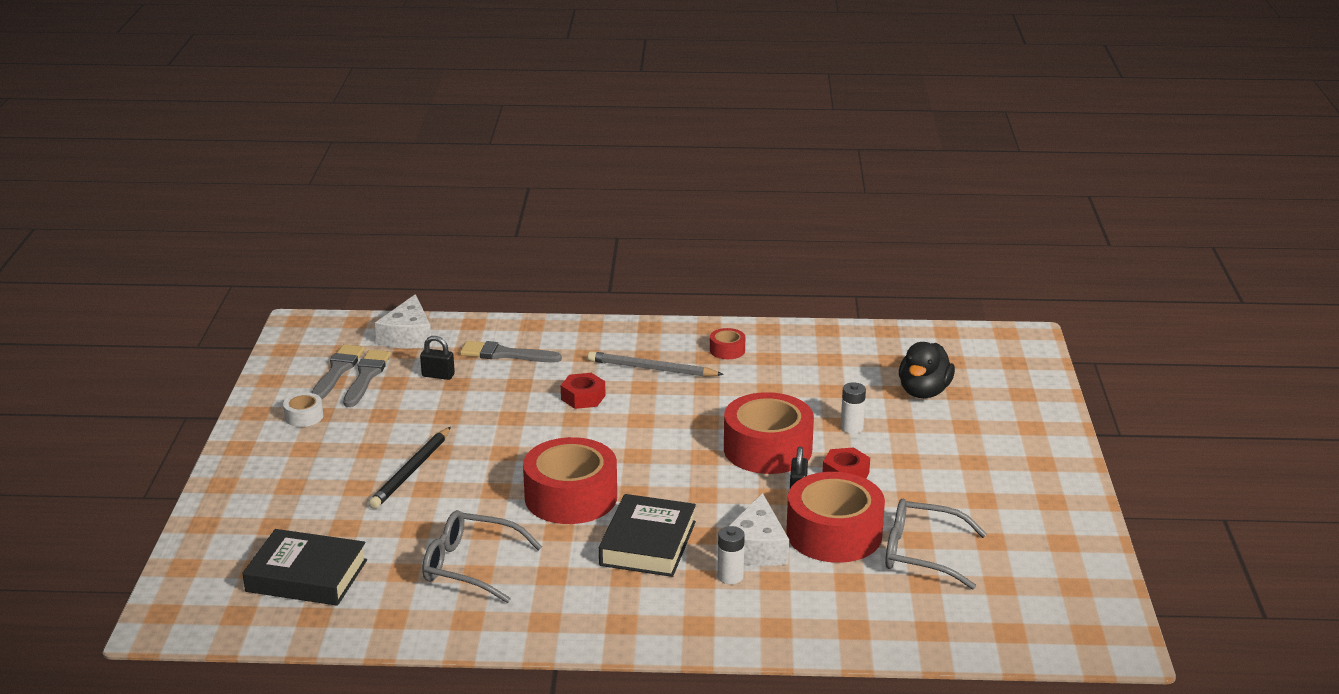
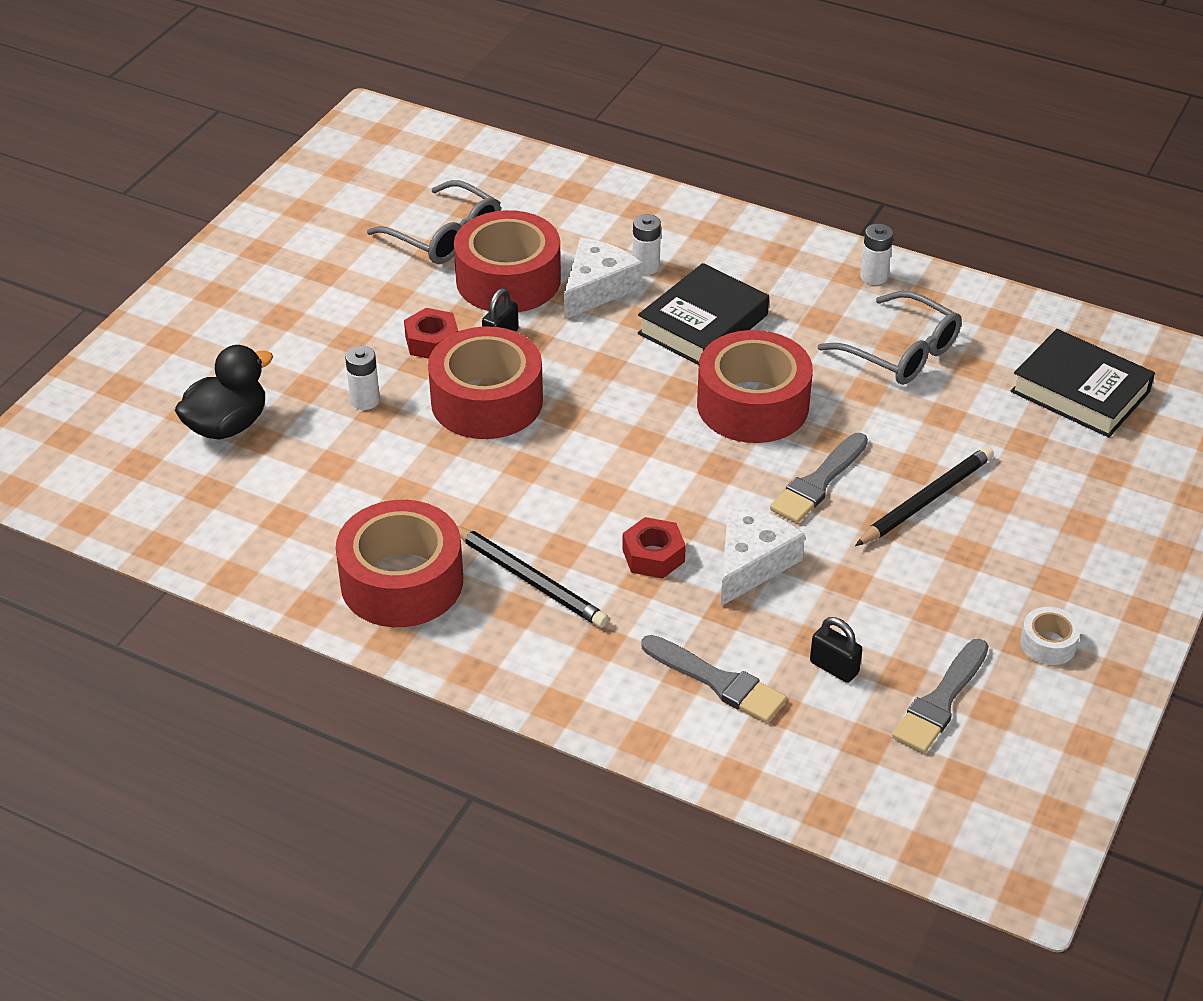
camera: 155 degrees left, 15 degrees up
(337, 371) = (981, 729): grey brush -> grey brush (818, 482)
(408, 336) = (850, 779): white cheese -> white cheese (751, 563)
(522, 625) = (873, 276): none -> white battery
(652, 369) = (529, 579): grey pencil -> black pencil
(727, 350) = (402, 581): red tape -> red tape, size x2.27

